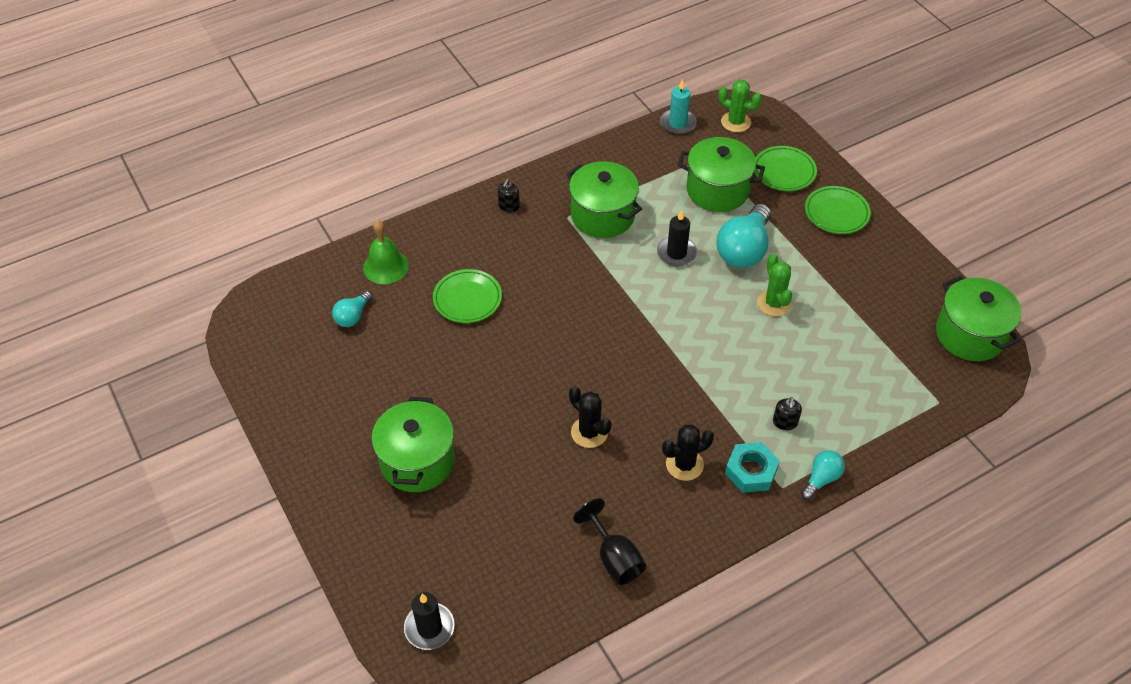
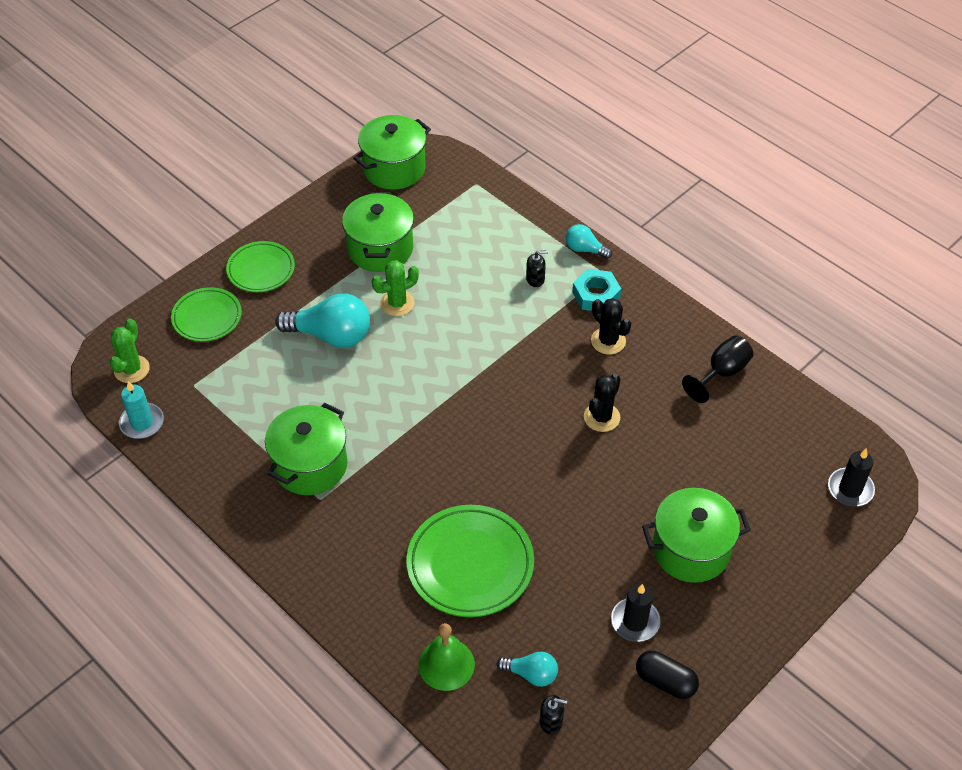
camera: 105 degrees left, 0 degrees up
(304, 403) = (665, 681): none -> black capsule
(467, 299) = (470, 564): green plate -> green plate, size x1.59
(509, 206) = (316, 561): black soap dispenser -> black soap dispenser (551, 721)
(676, 253) = (350, 389): black candle -> black candle (635, 621)
(717, 190) = (248, 369): green pot -> green pot (380, 249)

